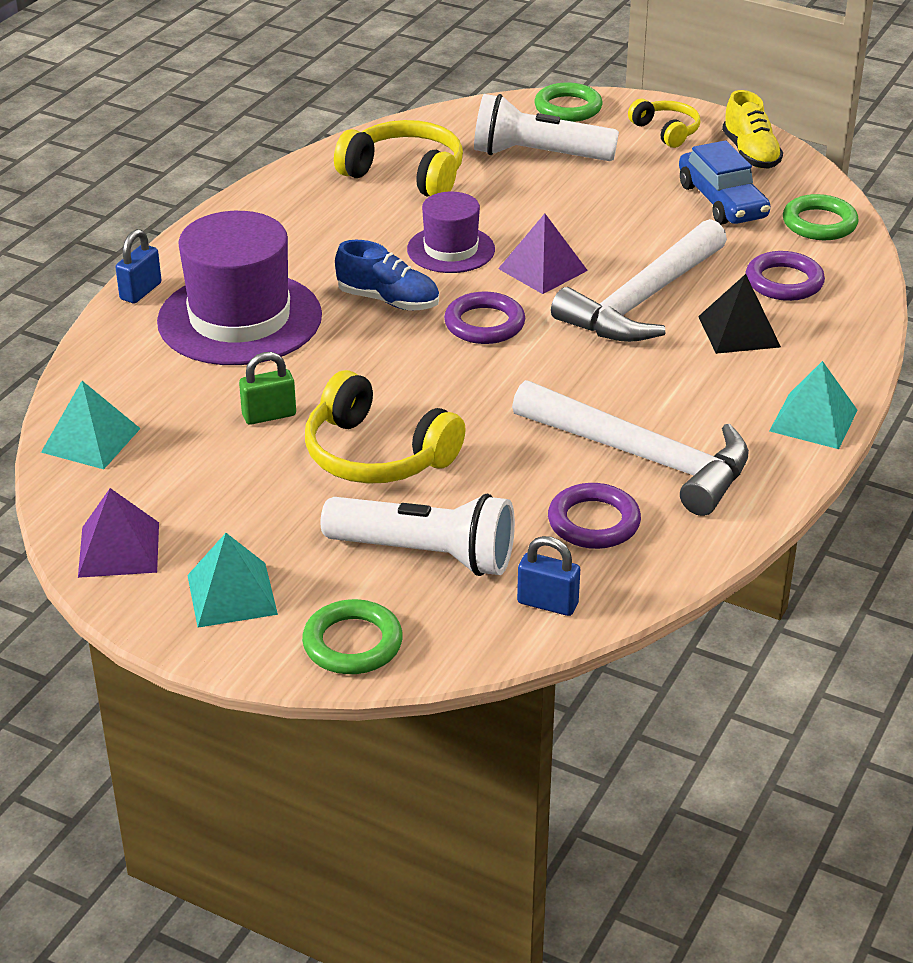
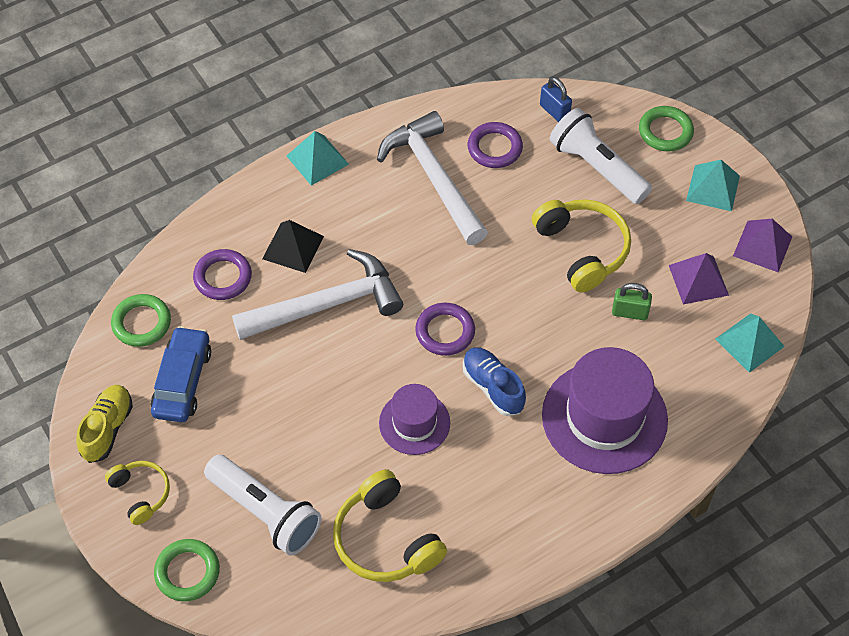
camera: 150 degrees left, 20 degrees up
(140, 291) = (661, 484): blue padlock -> none
(543, 269) = (367, 368): purple pyramid -> purple pyramid (698, 280)
(666, 131) = (141, 493): yellow headphones -> yellow headphones turned 150 degrees clockwise

